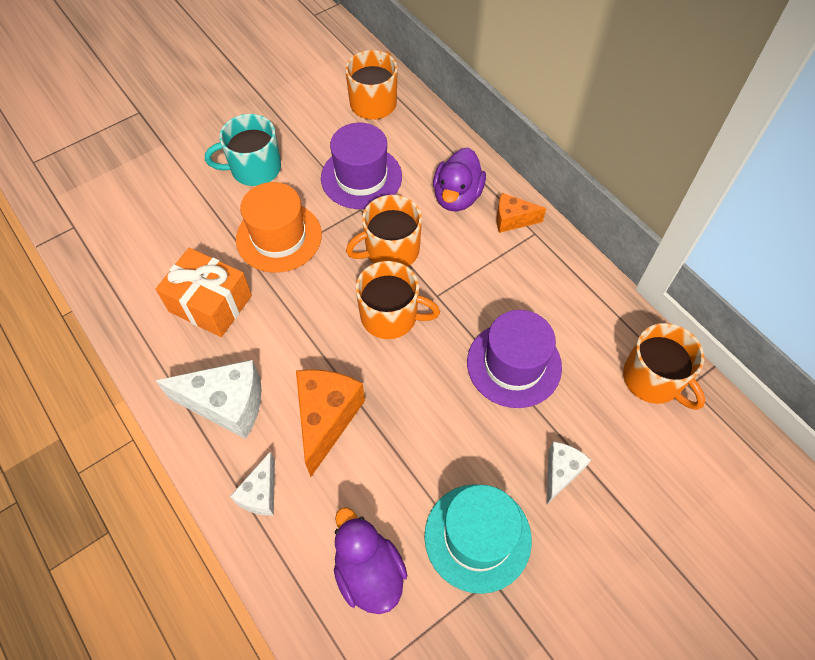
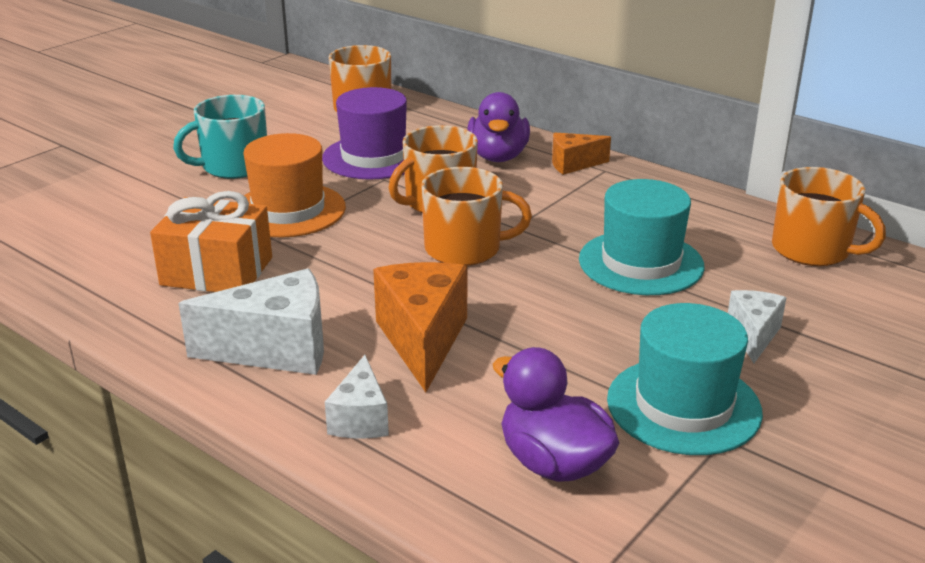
camera: 15 degrees left, 30 degrees down
(514, 364) = (641, 263): purple hat -> turquoise hat

